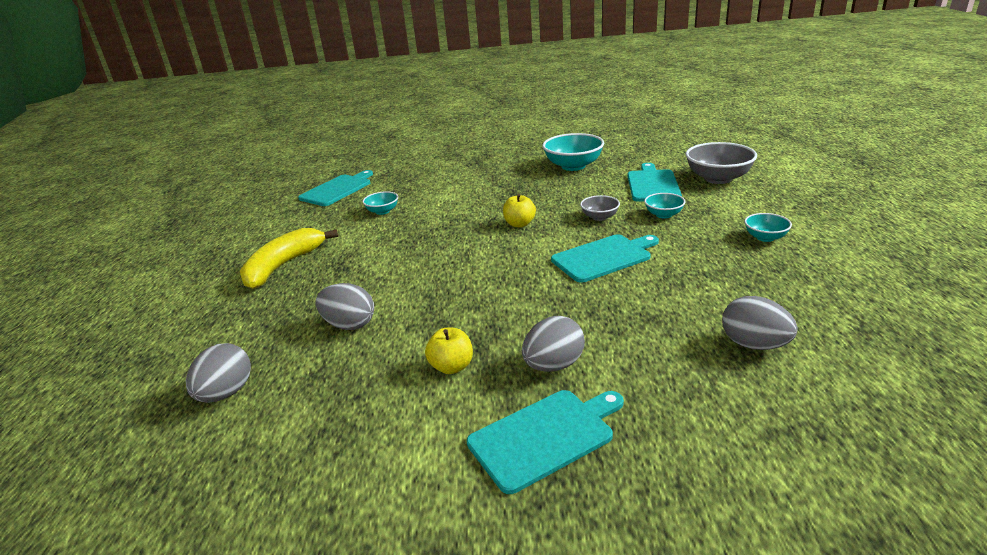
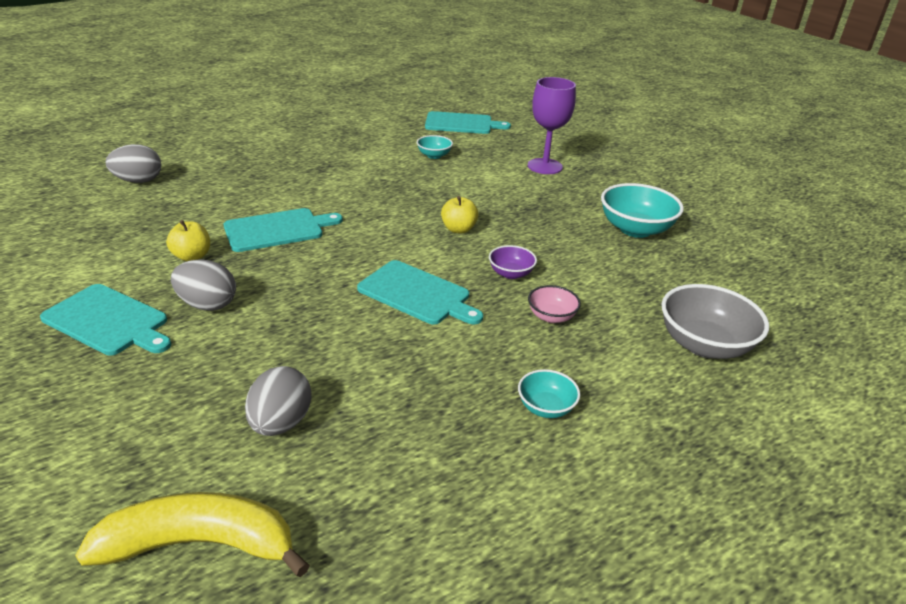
camera: 55 degrees right, 5 degrees up
(283, 265) = (312, 145): yellow banana -> yellow banana (201, 544)
(349, 325) = (236, 197): grey egg -> none
(453, 174) = (545, 166): none -> purple goblet
(599, 217) = (511, 273): grey bowl -> purple bowl
(653, 184) = (633, 294): turquoise cutting board -> turquoise cutting board (278, 230)
(663, 215) = (551, 316): turquoise bowl -> pink bowl

